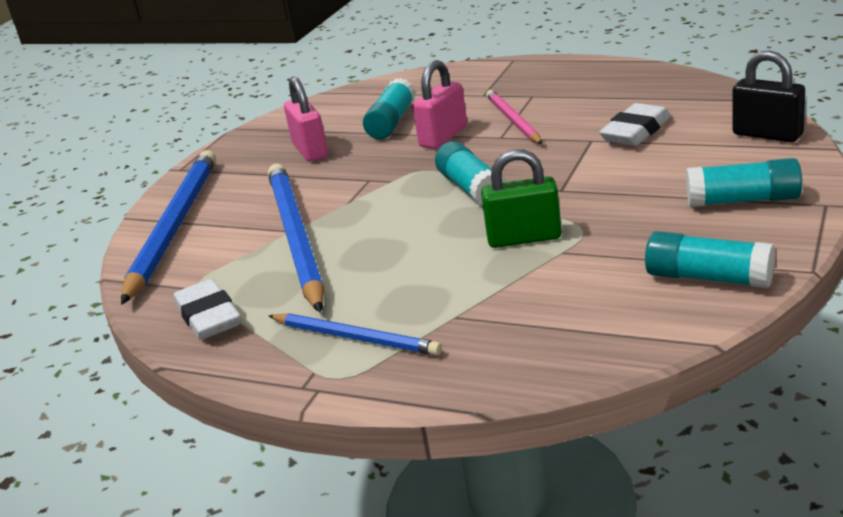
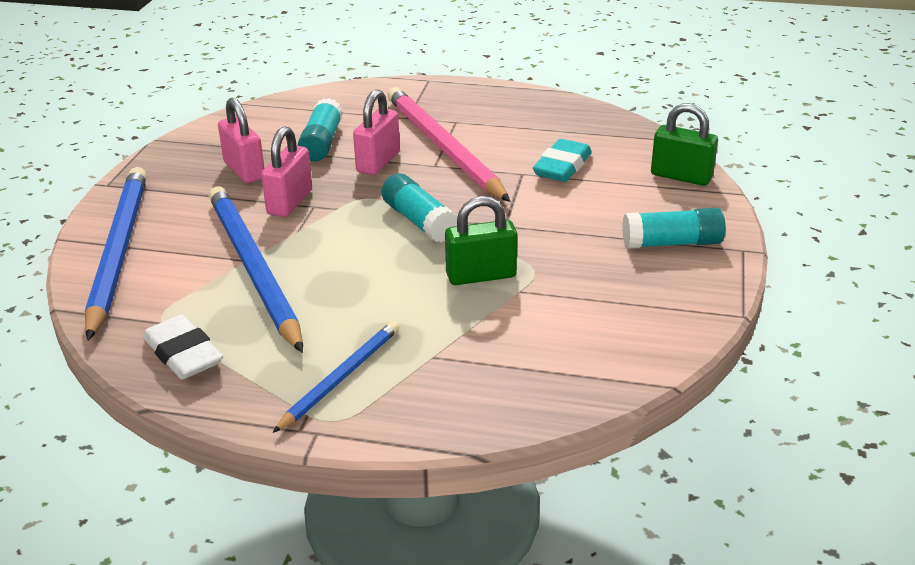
camera: 15 degrees left, 5 degrees up
(347, 177) = (290, 202): none -> pink padlock
(355, 338) = (340, 378): blue pencil -> blue pencil turned 75 degrees counterclockwise
(513, 120) = (443, 148): pink pencil -> pink pencil, size x1.83
(636, 132) = (562, 167): white eraser -> turquoise eraser
(708, 278) = (656, 321): turquoise glue stick -> none
(767, 135) = (681, 176): black padlock -> green padlock

